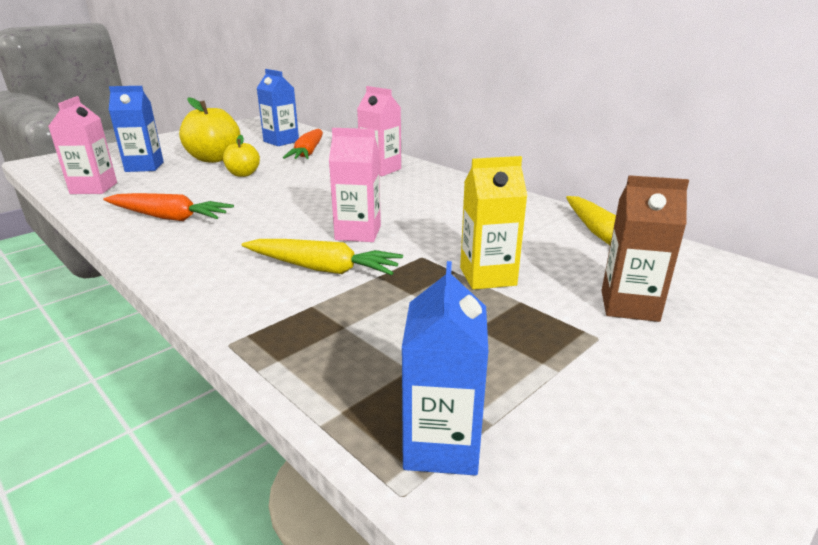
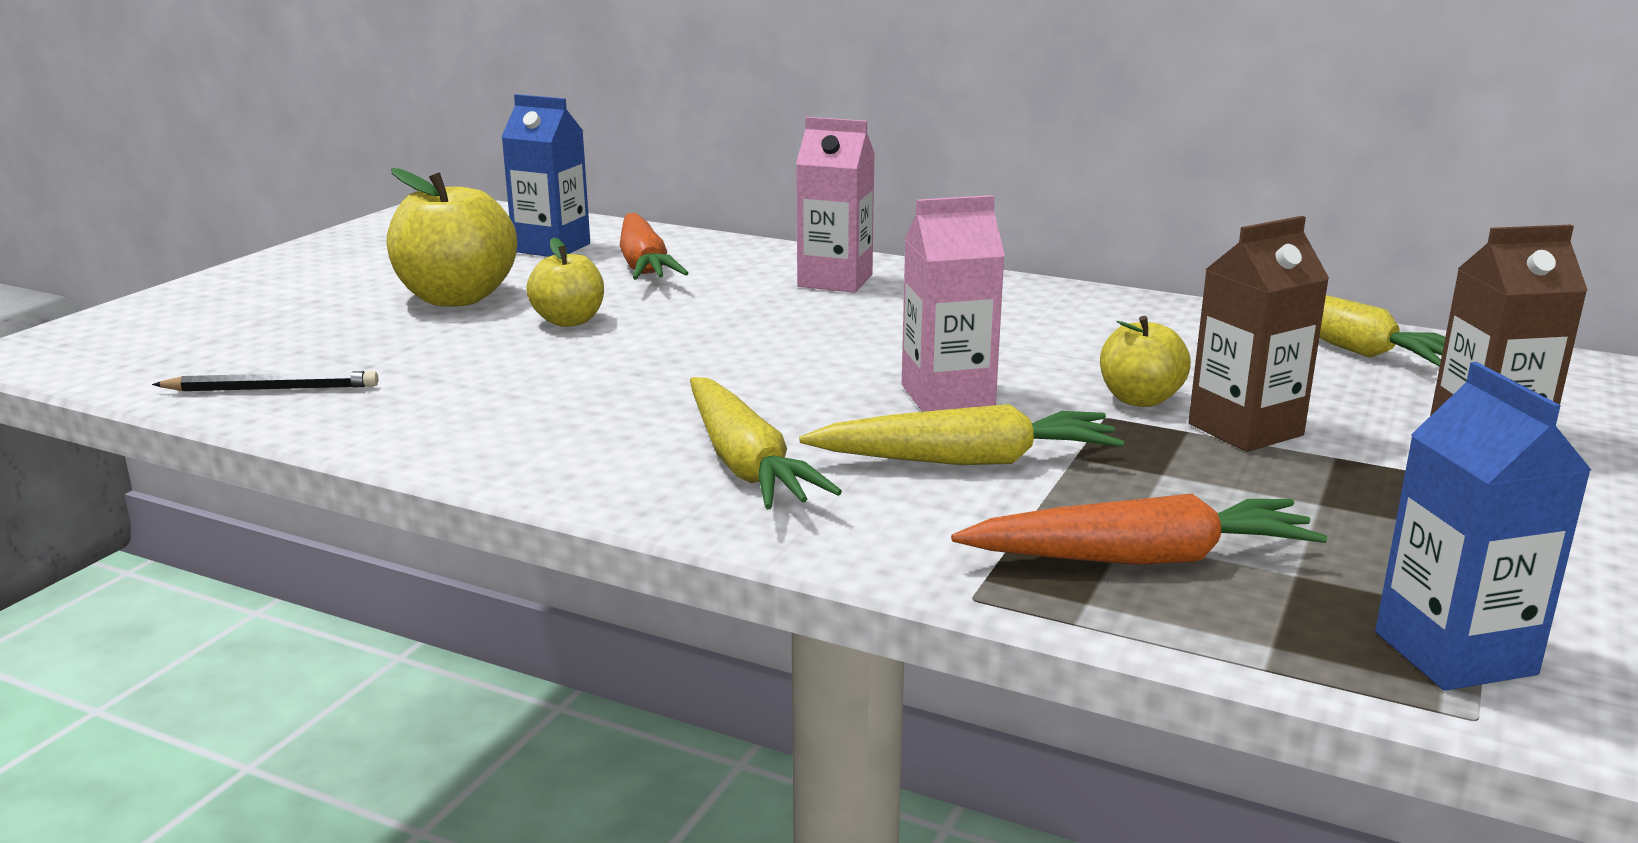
camera: 20 degrees left, 5 degrees down
(94, 188) = (271, 389): pink carton -> black pencil
(144, 167) = (319, 332): blue carton -> none
(169, 217) = (540, 420): orange carrot -> orange carrot (1142, 558)
(222, 252) = (745, 464): none -> yellow carrot
(451, 250) = (1140, 399): none -> yellow apple
(487, 276) = (1245, 430): yellow carton -> brown carton

